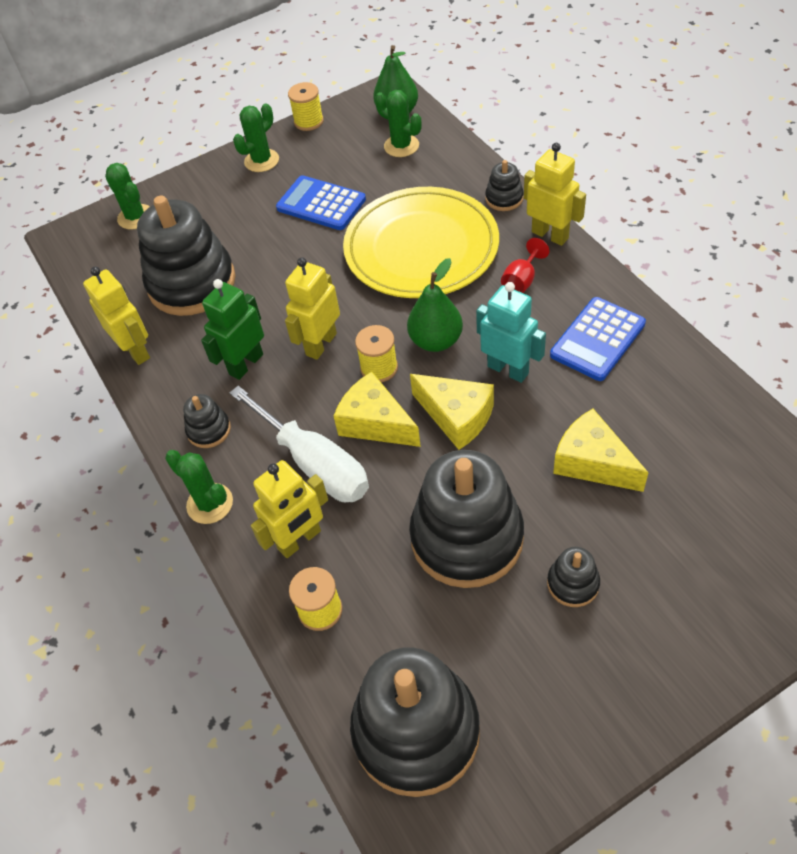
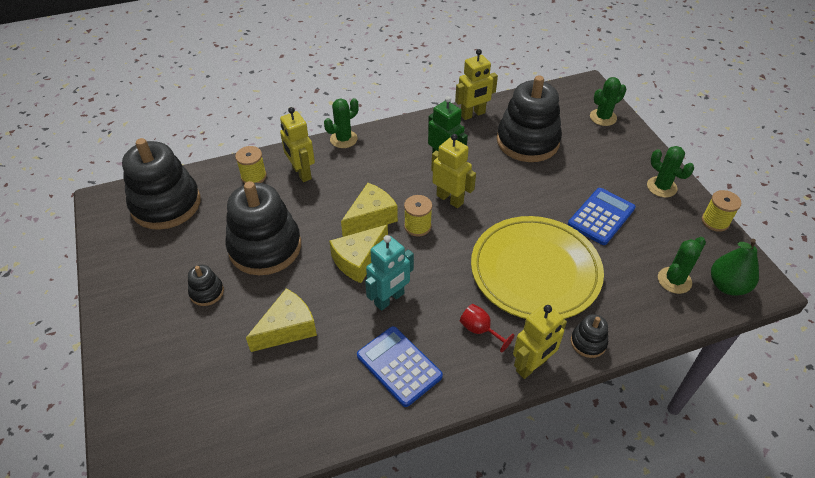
camera: 95 degrees right, 5 degrees down
(209, 430) = (397, 142): black stacking toy -> none
(314, 463) = (352, 185): white screwdriver -> none
(436, 341) = (432, 262): green pear -> none

